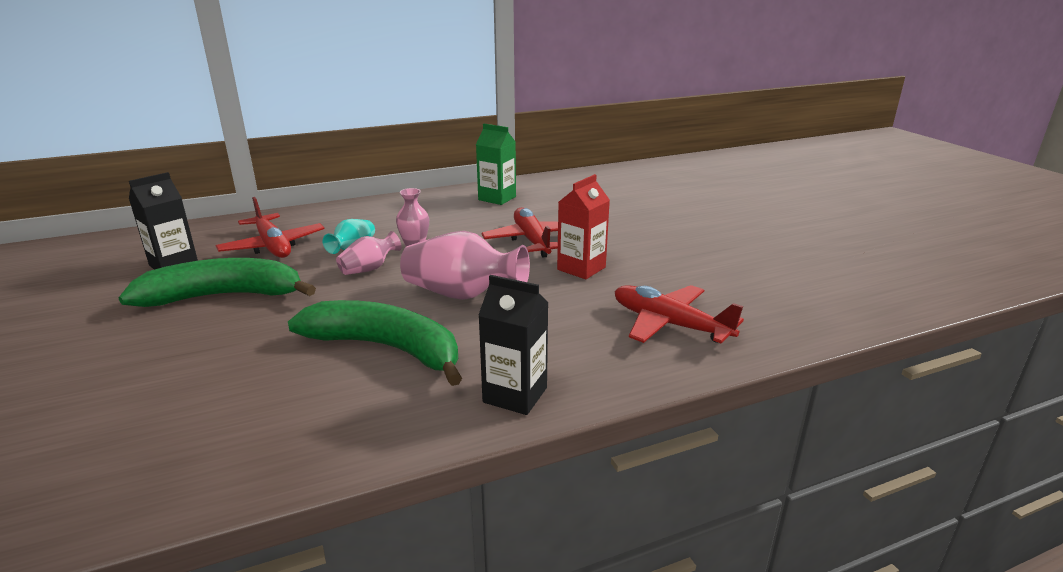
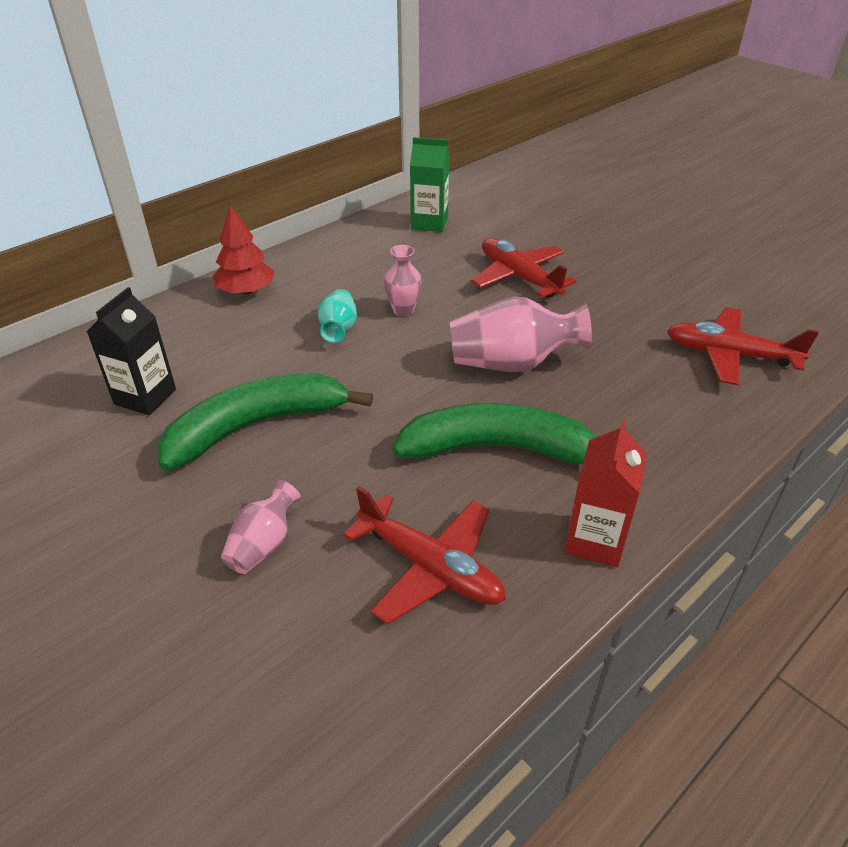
camera: 20 degrees left, 15 degrees up
(273, 246) = (239, 343): red plane -> red plane (430, 567)
(314, 218) = (246, 291): none -> red tree
(369, 269) = (383, 352): pink vase -> pink vase (263, 544)
(515, 395) = (665, 470): black carton -> none
(581, 268) = (597, 304): red carton -> red carton (595, 540)

